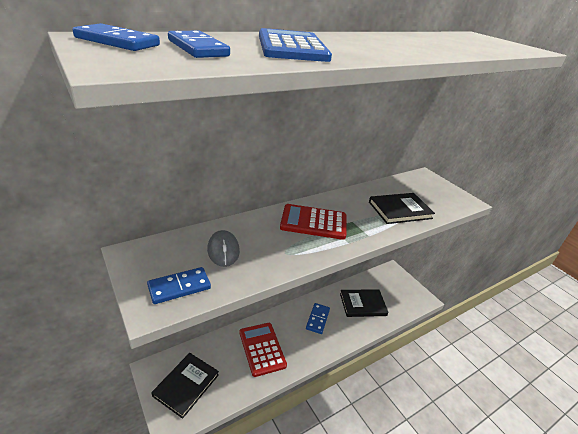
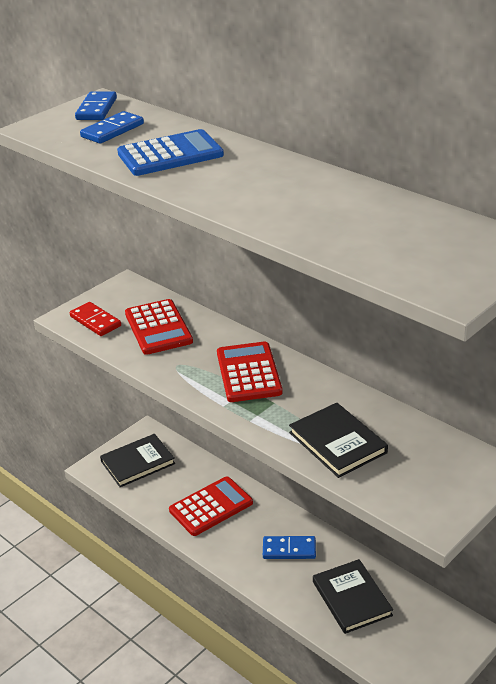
camera: 80 degrees right, 0 degrees up
(179, 287) = (95, 321): blue domino -> red domino
(186, 385) = (137, 462): black book -> black book turned 45 degrees counterclockwise
(223, 250) = (158, 328): grey mouse -> red calculator

